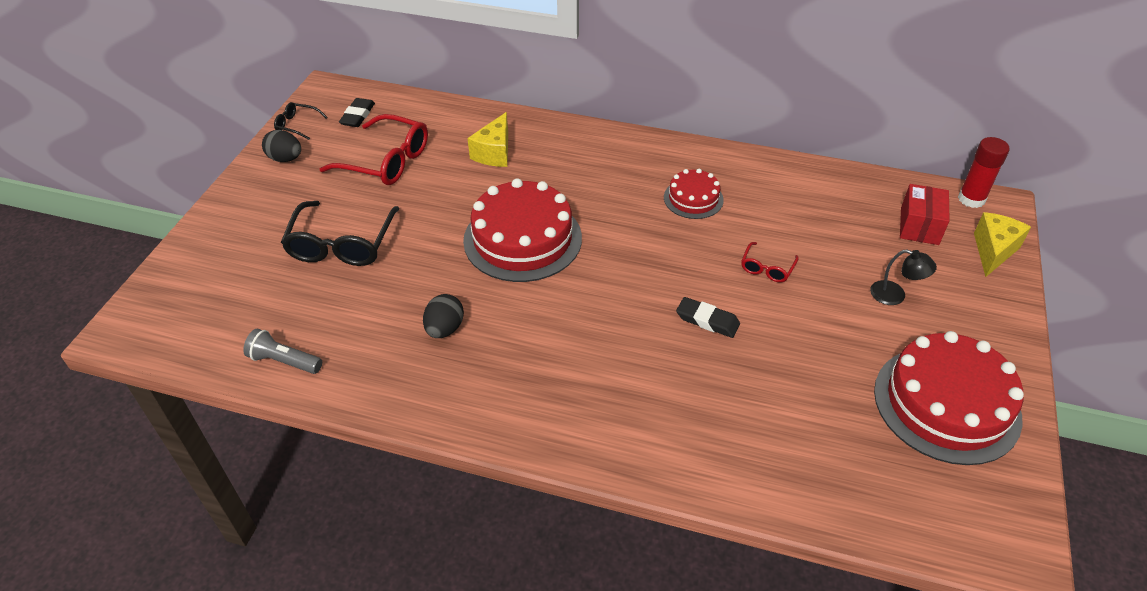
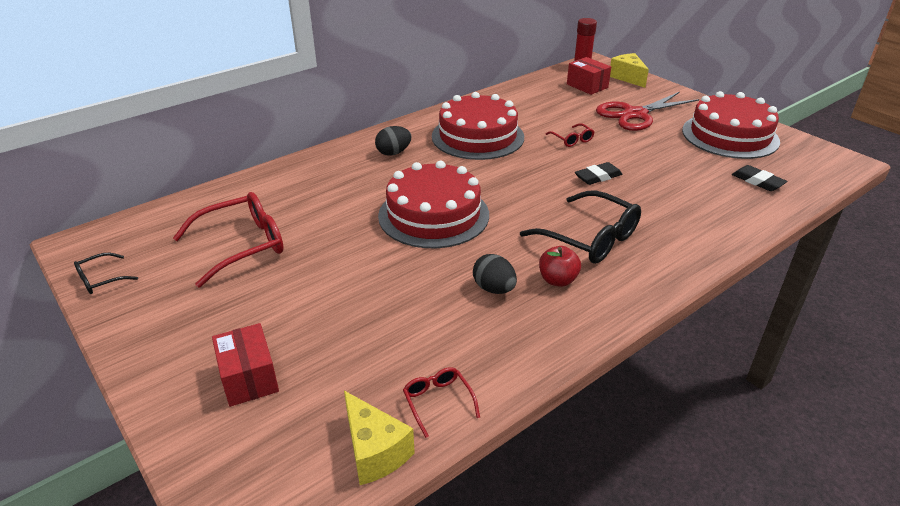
camera: 55 degrees left, 10 degrees down
(248, 252) = (249, 378): none -> red box
(284, 361) = (438, 402): grey flashlight -> red glasses
(285, 159) = (141, 304): black egg -> black egg (393, 153)
(342, 244) = (319, 310): black glasses -> black glasses (590, 238)
(358, 116) = (151, 239): black eraser -> black eraser (757, 181)
(491, 365) = (557, 280): none -> red apple
(494, 153) = (315, 190): yellow cheese -> yellow cheese (374, 451)
(693, 198) = (477, 136): red cake -> red cake, size x1.90
(895, 295) = (635, 114): black lamp -> red scissors

